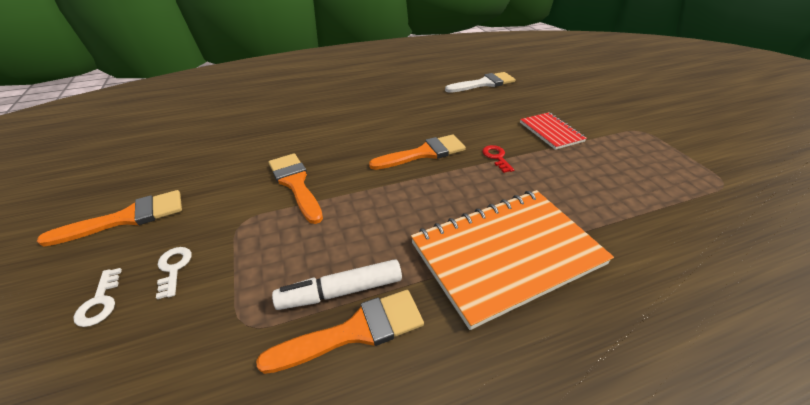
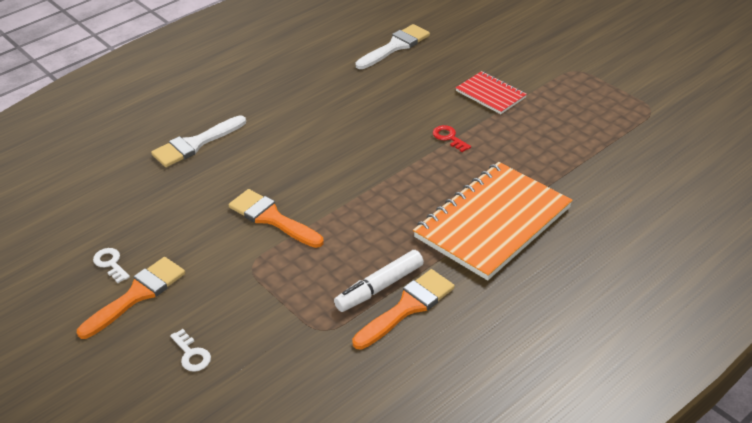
camera: 20 degrees left, 0 degrees up
(174, 268) = (227, 315): white key -> white key (110, 263)
(289, 113) = (195, 144): none -> white brush
(423, 153) = (376, 153): orange brush -> none

